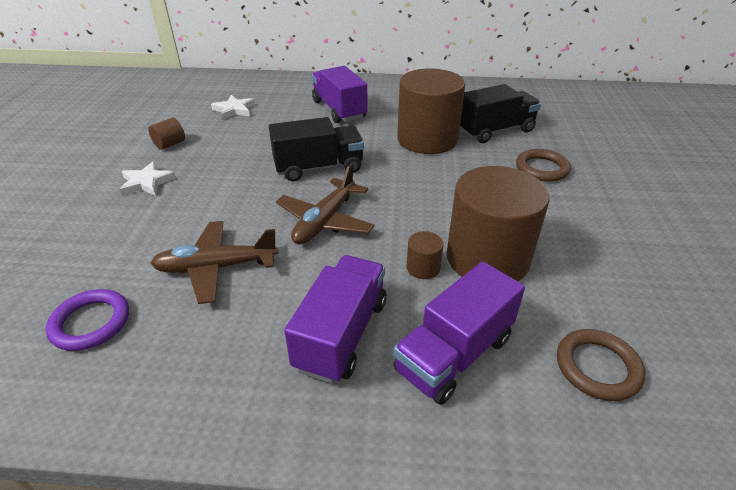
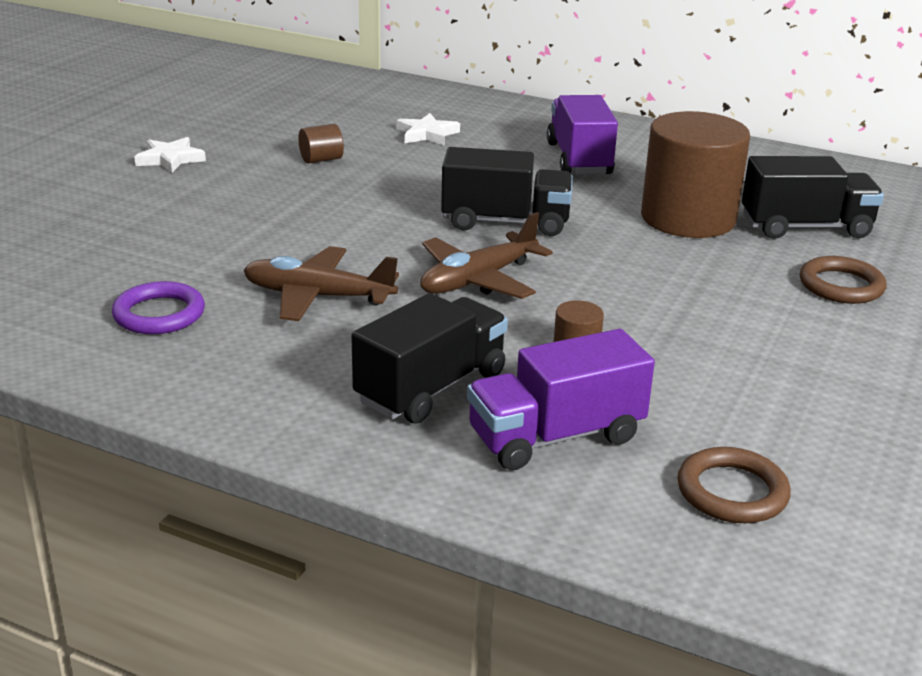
camera: 20 degrees right, 10 degrees down
(147, 182) = (274, 196): white star -> white star (170, 159)
(341, 334) = (431, 388): purple truck -> black truck
(487, 258) = (672, 362): brown cylinder -> none

